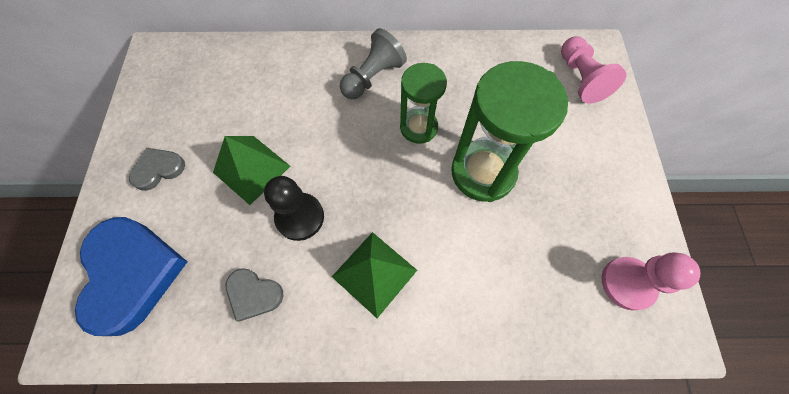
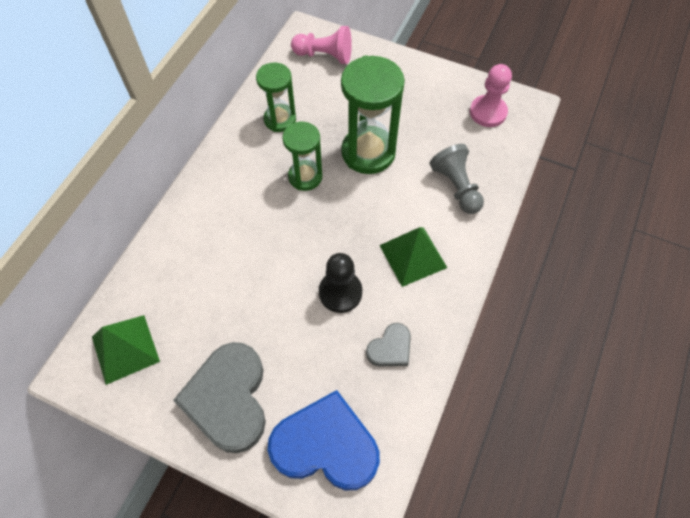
camera: 65 degrees left, 5 degrees down
(158, 169) = (228, 398): grey heart -> grey heart, size x2.01
(251, 169) = (273, 316): green pyramid -> green pyramid (125, 349)
(372, 77) = (235, 189): grey pawn -> grey pawn (456, 187)
(473, 76) = (280, 119): none -> green hourglass

